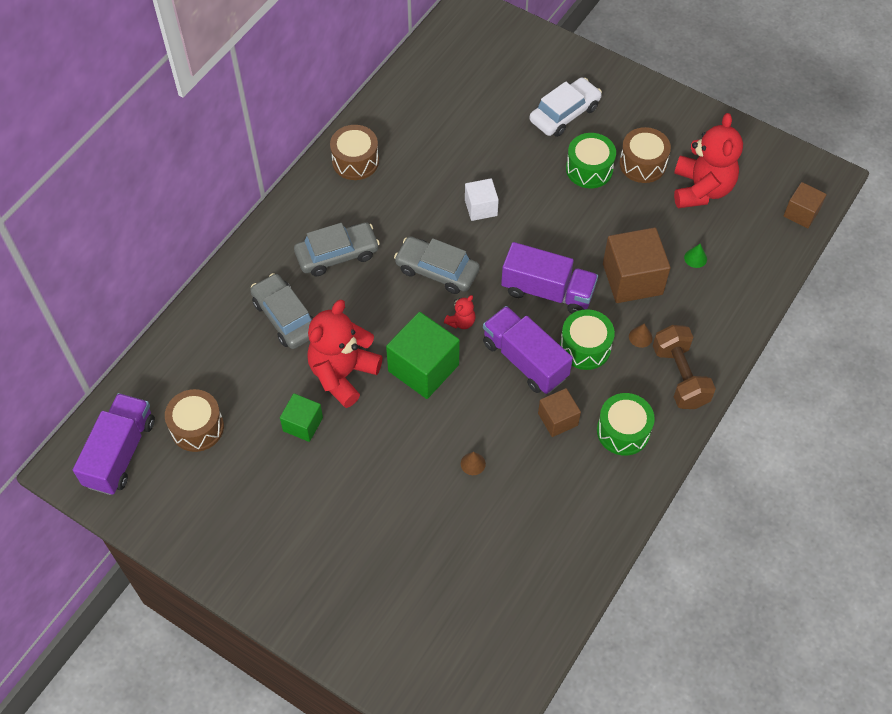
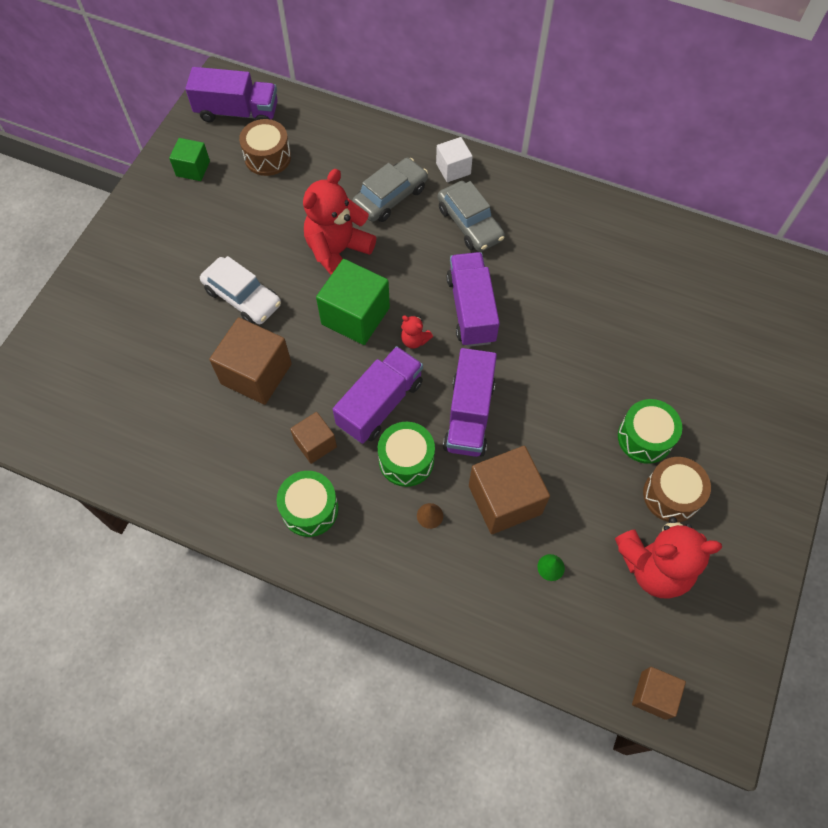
camera: 80 degrees right, 5 degrees up
(303, 424) = (281, 231): green cube -> green cube (193, 168)
(343, 374) = (338, 252): red teddy bear -> red teddy bear turned 75 degrees counterclockwise
(355, 161) = (586, 218): brown drum -> none
(437, 270) = (471, 309): grey car -> purple truck
(473, 463) = (256, 374): brown cone -> brown cube
(481, 208) = (560, 337): white cube -> white cube (453, 169)
(564, 114) = (716, 403): white car -> white car (242, 297)
(680, 376) = (386, 563): brown dumbbell -> none

